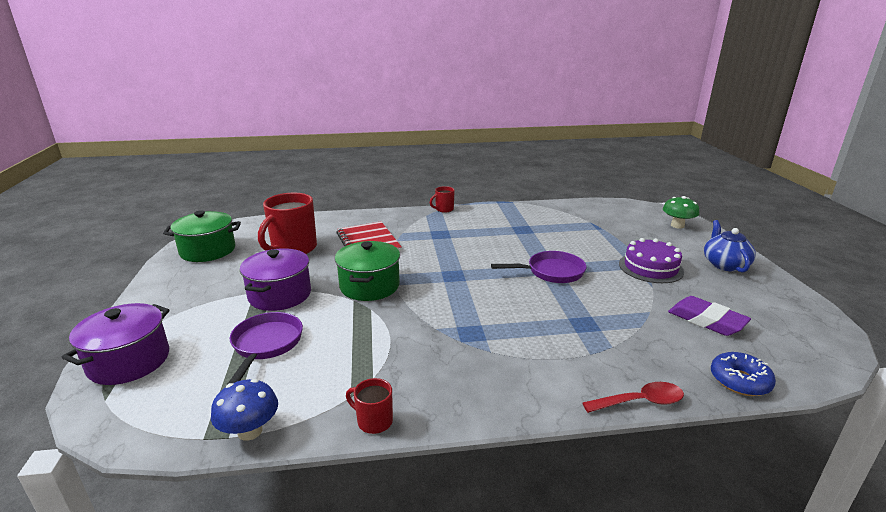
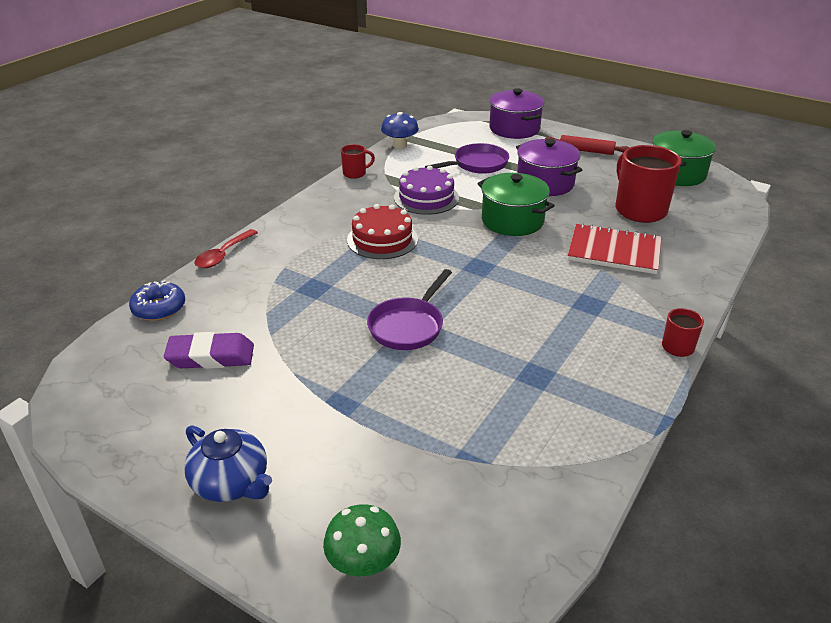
camera: 130 degrees right, 10 degrees up
(178, 298) = (586, 151): none -> red rolling pin
(266, 345) = (477, 164): purple pan -> purple pan turned 75 degrees counterclockwise
(479, 328) = (382, 239): none -> red cake
(650, 267) = (319, 405): purple cake -> purple cake (426, 198)

